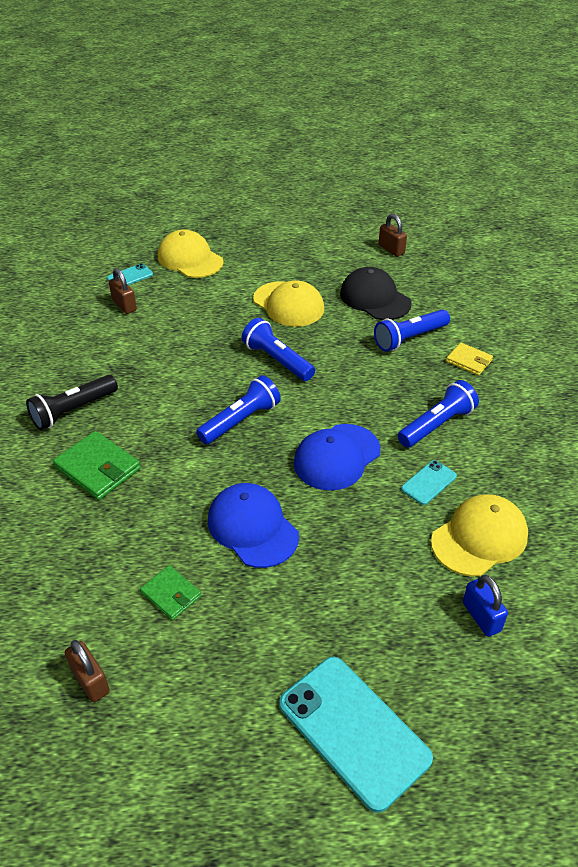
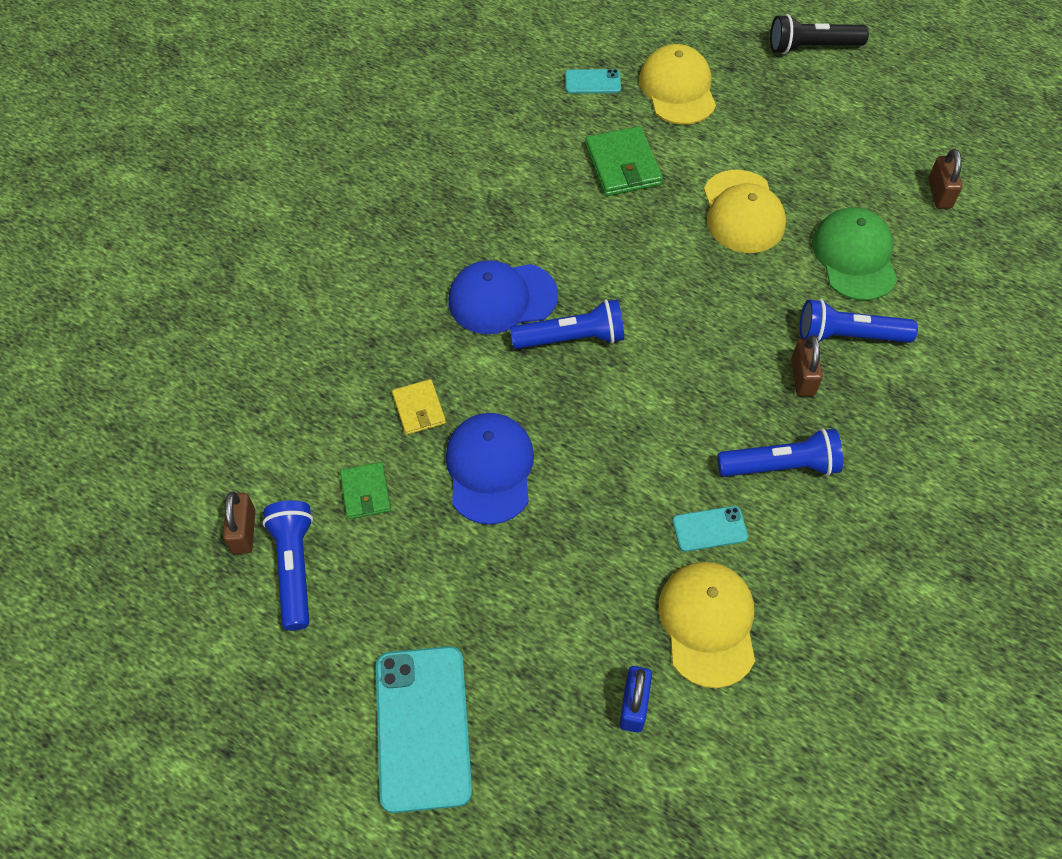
camera: 35 degrees right, 15 degrees up
(73, 411) = (416, 233): black flashlight -> black flashlight (812, 47)
(97, 468) = (394, 315): green wallet -> green wallet (622, 165)
(124, 305) = (558, 120): brown padlock -> brown padlock (802, 377)
(277, 360) = (669, 282): blue flashlight -> blue flashlight (294, 568)
(336, 457) = (636, 440): blue cap -> blue cap (502, 298)
(375, 298) = (854, 257): black cap -> green cap
(469, 361) = (895, 405): yellow wallet -> yellow wallet (419, 409)
(479, 538) = (708, 624): yellow cap -> yellow cap turned 90 degrees counterclockwise

